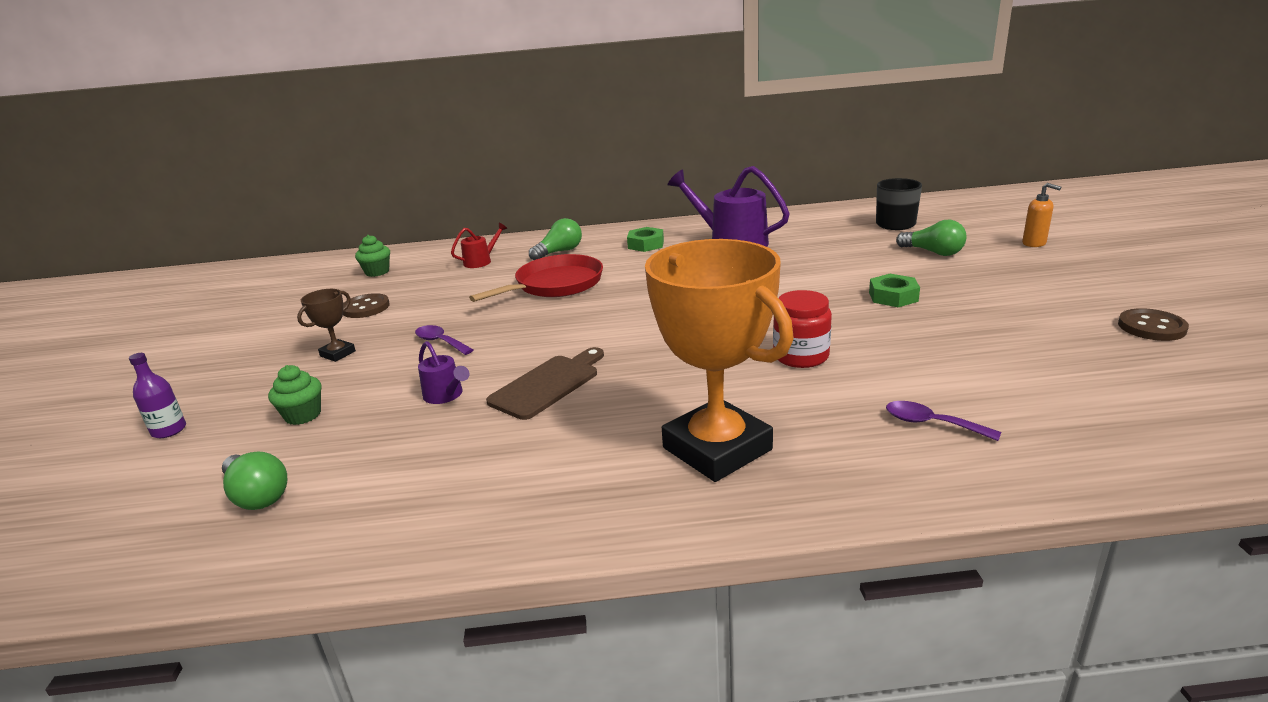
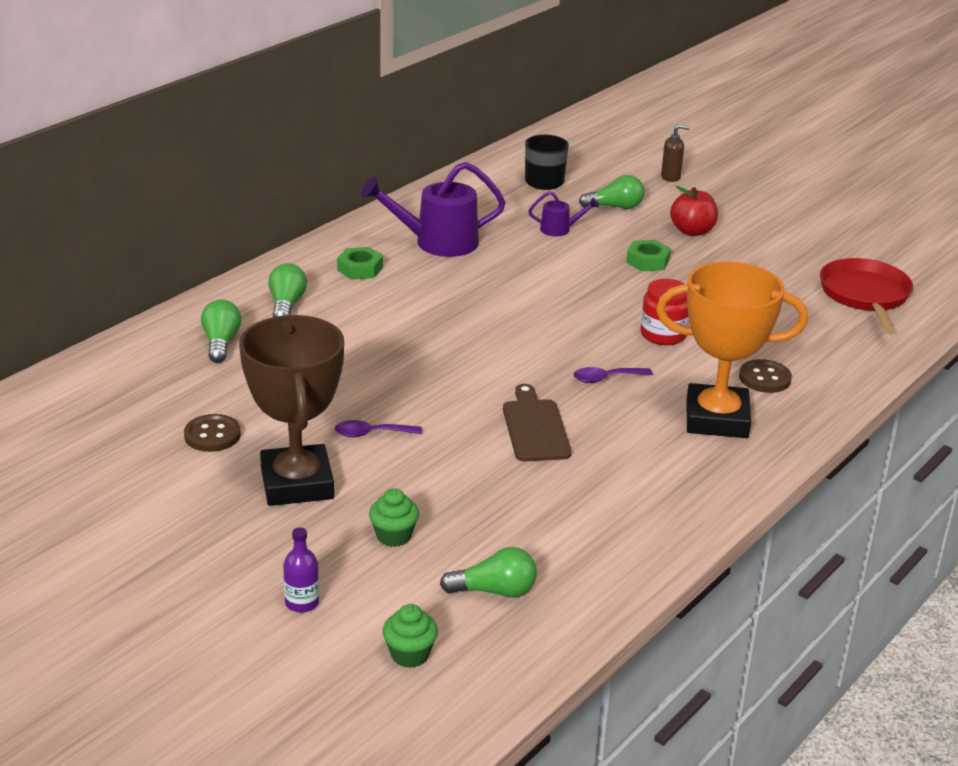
camera: 50 degrees left, 5 degrees up
(338, 354) = (297, 483): brown trophy -> brown trophy, size x2.36
(377, 272) = (121, 396): green cupcake -> green cupcake (410, 654)
(446, 396) = (476, 469): purple watering can -> purple watering can (560, 229)
(481, 261) = (221, 343): red watering can -> green light bulb
(555, 285) = (359, 342): red pan -> red pan (865, 295)
(931, 424) = (798, 352): purple spoon -> purple spoon (606, 378)
(985, 286) = (692, 231): none -> red apple
(1034, 243) = (671, 177): orange soap dispenser -> brown soap dispenser
(1151, 327) = (819, 236): brown button -> brown button (764, 378)

